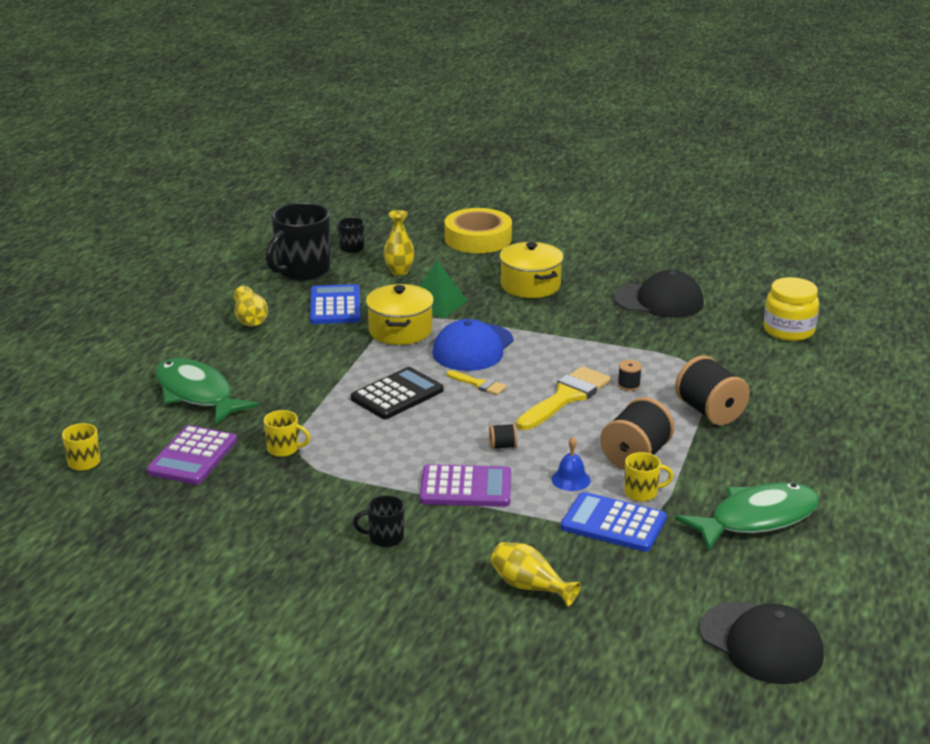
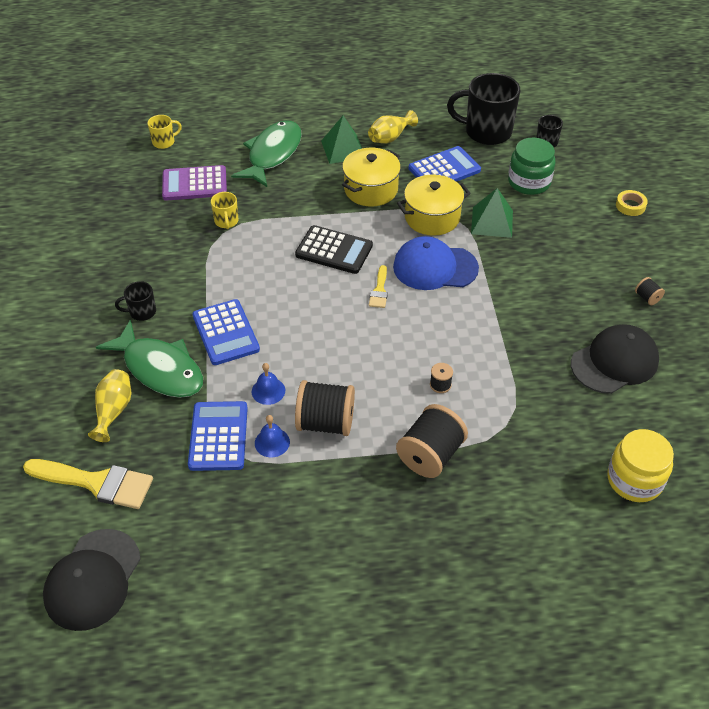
camera: 65 degrees right, 20 degrees up
(239, 350) = (343, 149): none -> green pyramid
(385, 537) = (142, 312): black mug -> black mug turned 75 degrees counterclockwise
(399, 271) = (529, 182): yellow vase -> green jar
(465, 487) = (225, 333): purple calculator -> blue calculator
(478, 238) = (630, 206): yellow tape -> yellow tape, size x0.45
(502, 446) = (294, 335): black spool -> black spool (647, 298)
(530, 285) = (571, 266): yellow pot -> yellow pot (371, 189)
(566, 397) = (393, 349): yellow brush -> yellow brush (97, 483)
(642, 493) = (272, 442): yellow mug -> blue bell
(659, 301) = (614, 362): black cap -> black cap turned 105 degrees counterclockwise
(756, 519) = (270, 534): green fish -> green fish (160, 369)

